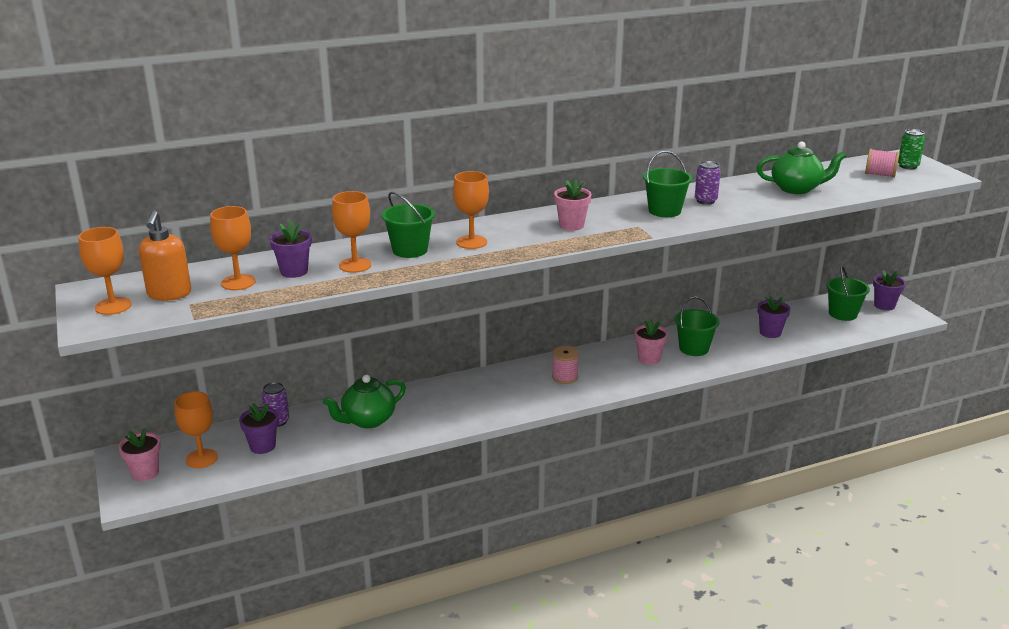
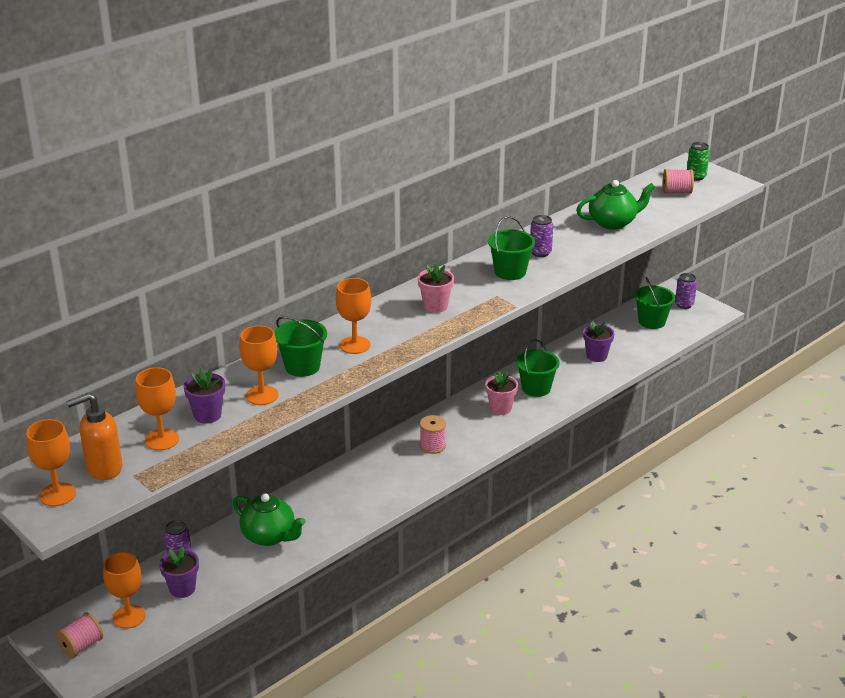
camera: 20 degrees left, 5 degrees up
(145, 473) = (81, 646): pink flower pot -> pink spool
(169, 294) = (103, 468): orange soap dispenser -> orange soap dispenser turned 90 degrees clockwise
(367, 420) = (269, 536): green teapot -> green teapot turned 90 degrees counterclockwise
(884, 305) = (684, 305): purple flower pot -> purple can

